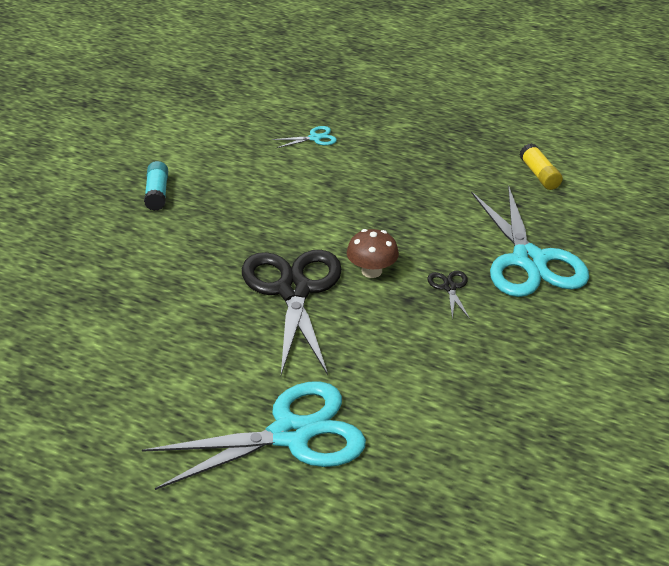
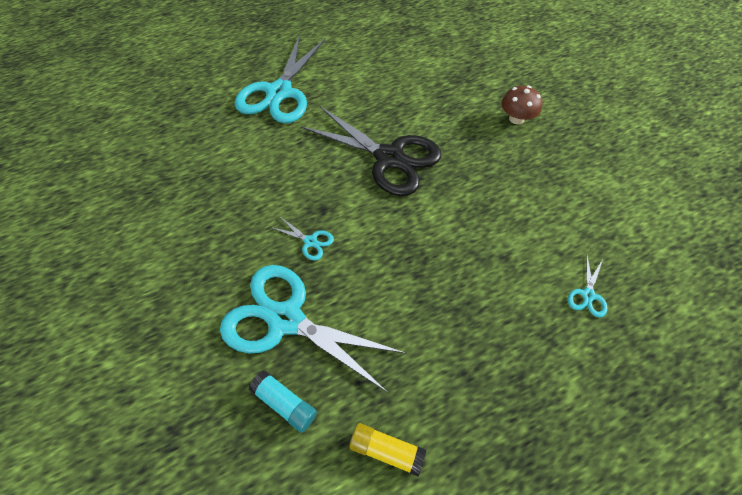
camera: 130 degrees right, 20 degrees up
(157, 194) = (563, 149): turquoise glue stick -> turquoise glue stick (285, 403)
(371, 271) = (370, 210): brown mushroom -> brown mushroom (516, 118)
(449, 287) = (310, 241): black scissors -> turquoise scissors

